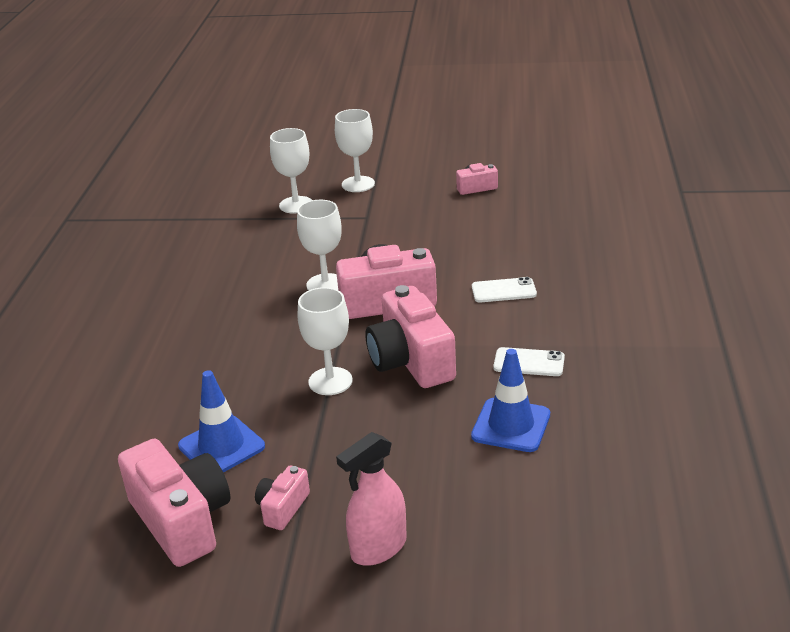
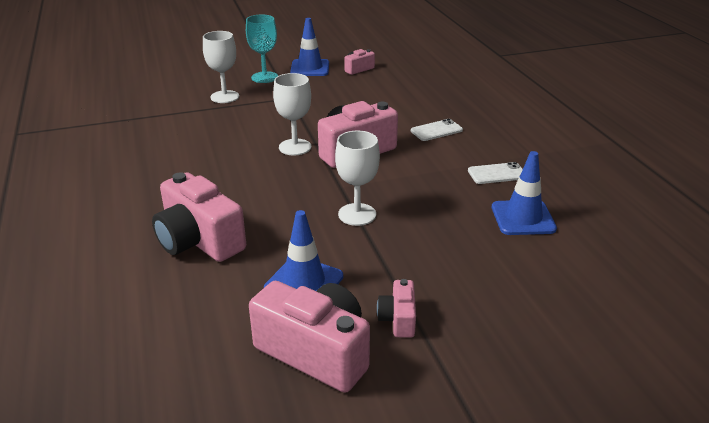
camera: 25 degrees left, 0 degrees up
(358, 184) = (264, 77): white goblet -> turquoise goblet
(378, 548) = (503, 330): pink spray bottle -> none
(411, 361) = (409, 188): pink camera -> pink camera (199, 240)
(419, 178) = (310, 68): none -> blue traffic cone

